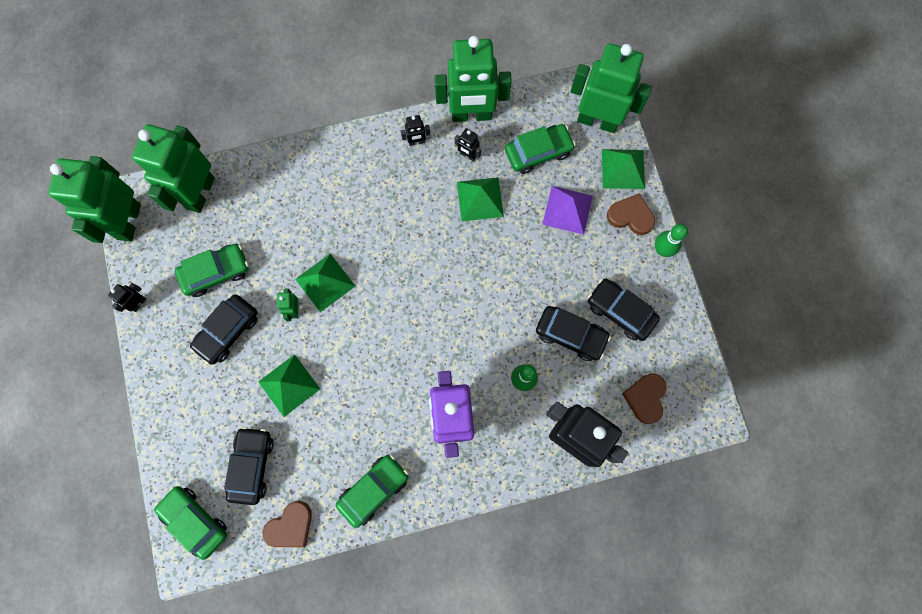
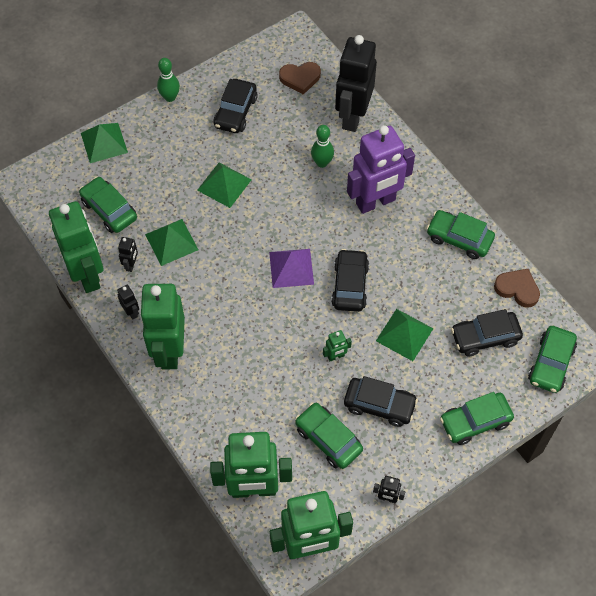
camera: 110 degrees left, 15 degrees down
(171, 415) = (475, 422): none -> green car
(325, 282) = (299, 340): green pyramid -> green pyramid (224, 185)
(567, 210) = (158, 172): purple pyramid -> purple pyramid (291, 268)
(570, 335) = (269, 140): black car -> black car (350, 285)
(597, 120) = (62, 173): green robot -> green robot (169, 351)
(630, 216) = (147, 126): brown heart -> none

